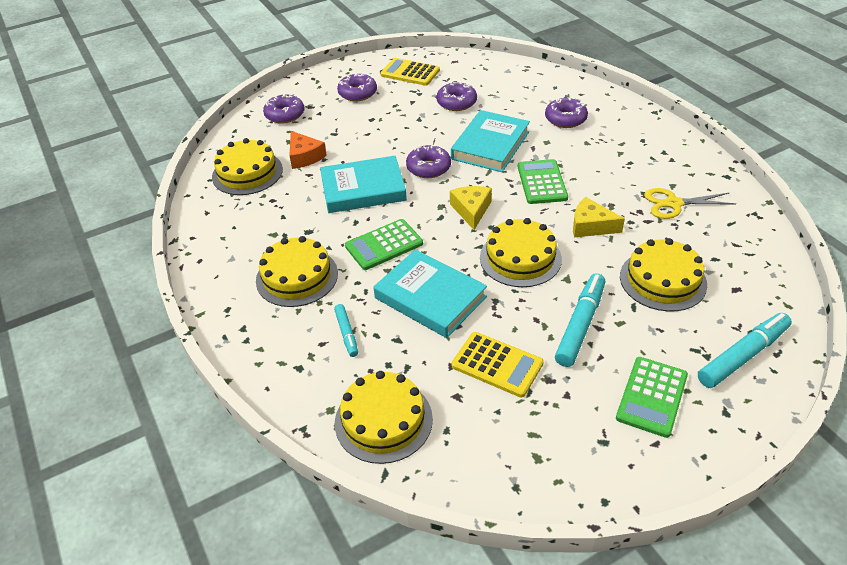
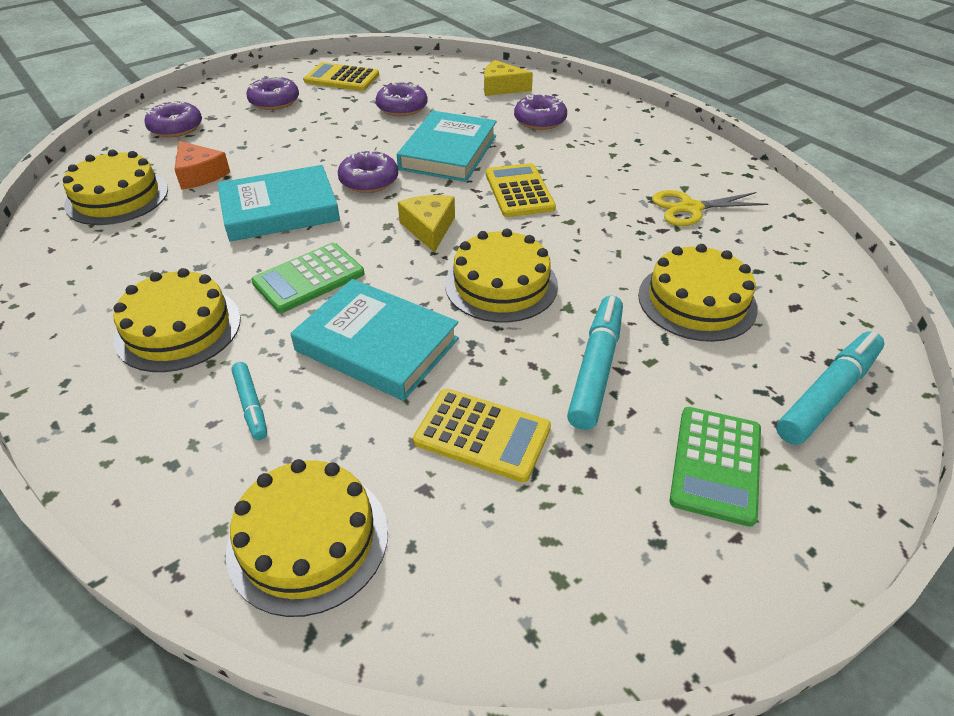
camera: 10 degrees left, 0 degrees up
(542, 182) = (519, 191): green calculator -> yellow calculator
(591, 226) = (590, 239): yellow cheese -> yellow cheese (501, 88)

